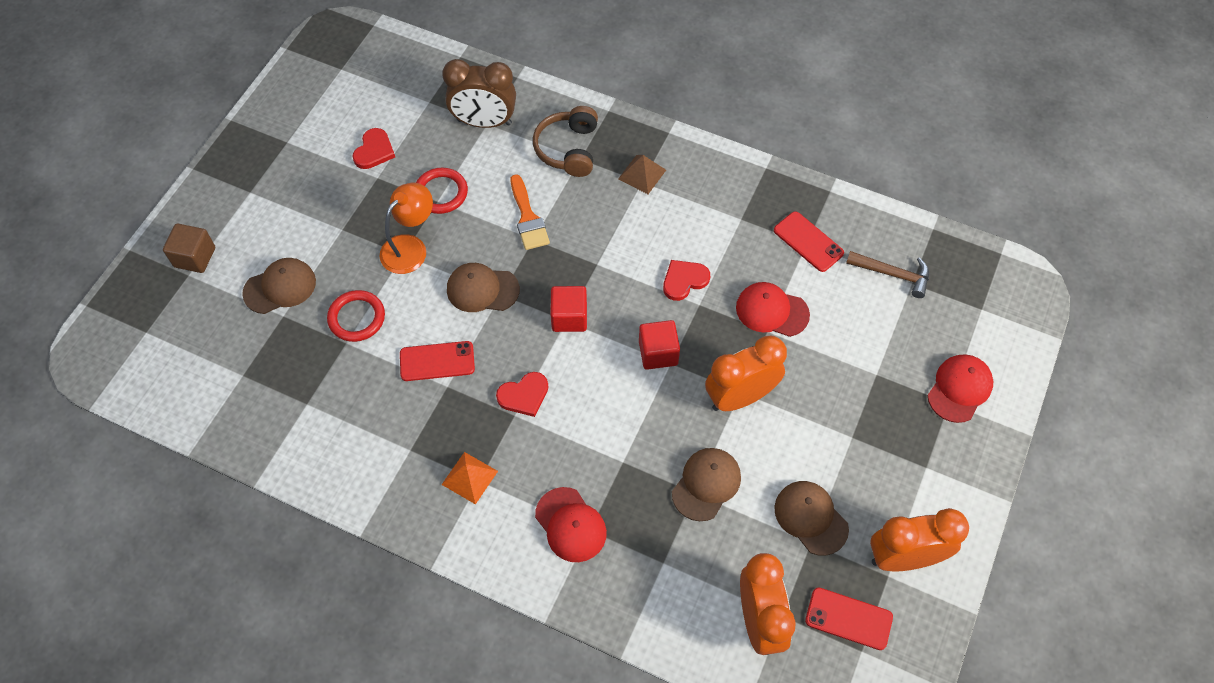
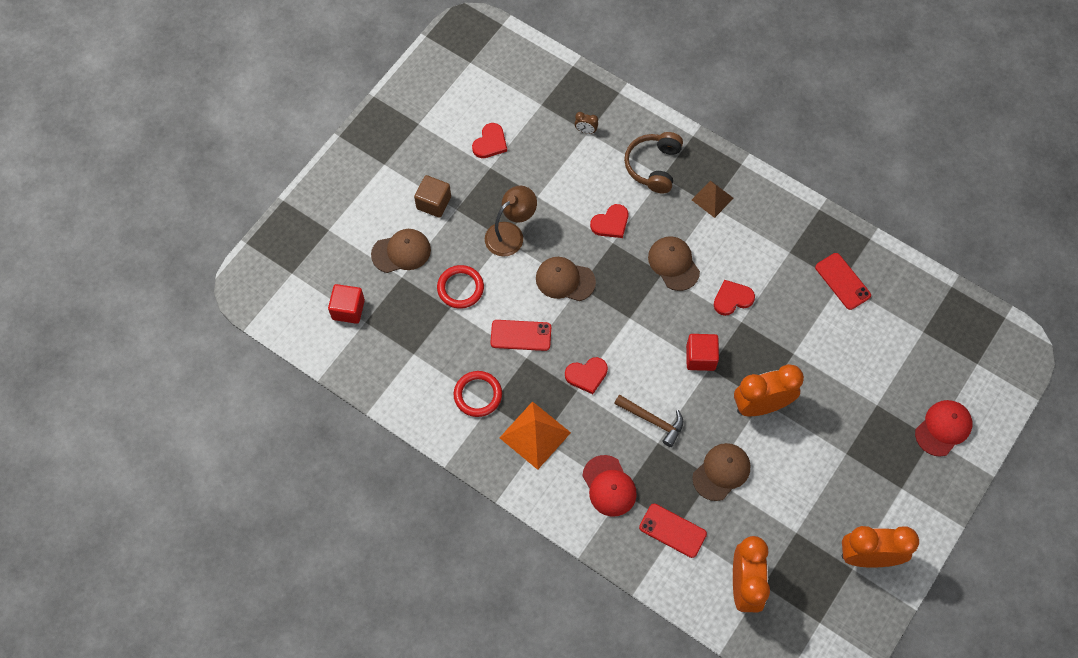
camera: 10 degrees right, 5 degrees up
(195, 257) = (335, 215): brown cube -> brown cube (433, 203)
(410, 247) = (510, 234): orange lamp -> brown lamp
(441, 193) = (541, 189): red ring -> red ring (478, 395)
(469, 477) = (535, 435): orange pyramid -> orange pyramid, size x1.57
(484, 122) = (585, 130): brown clock -> brown clock, size x0.40
(528, 218) = (611, 223): orange brush -> red heart
(569, 317) = (632, 315): red cube -> red cube (348, 309)
(772, 311) = (800, 337): red cap -> none
(811, 518) = (800, 513): brown cap -> brown cap (673, 264)
(848, 619) = (814, 596): red phone -> red phone (672, 531)
(893, 274) = (908, 321): brown hammer -> brown hammer (653, 420)

